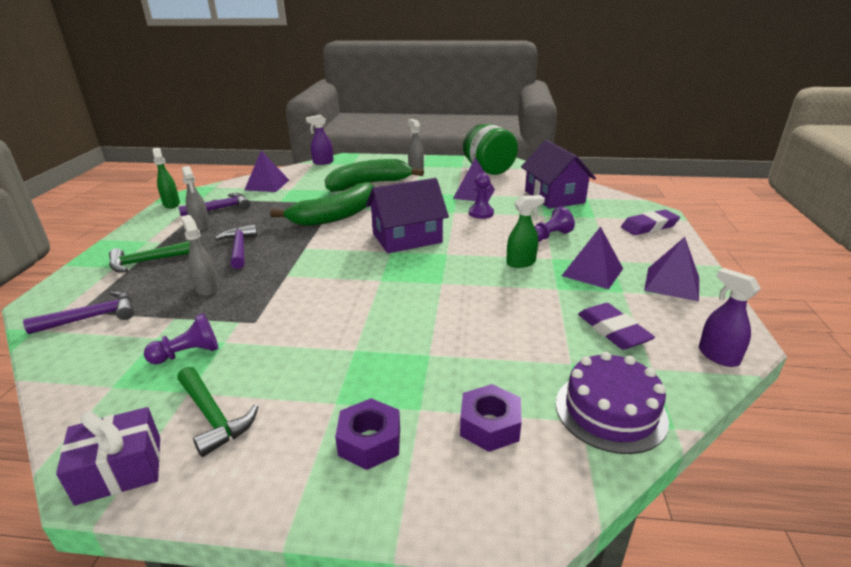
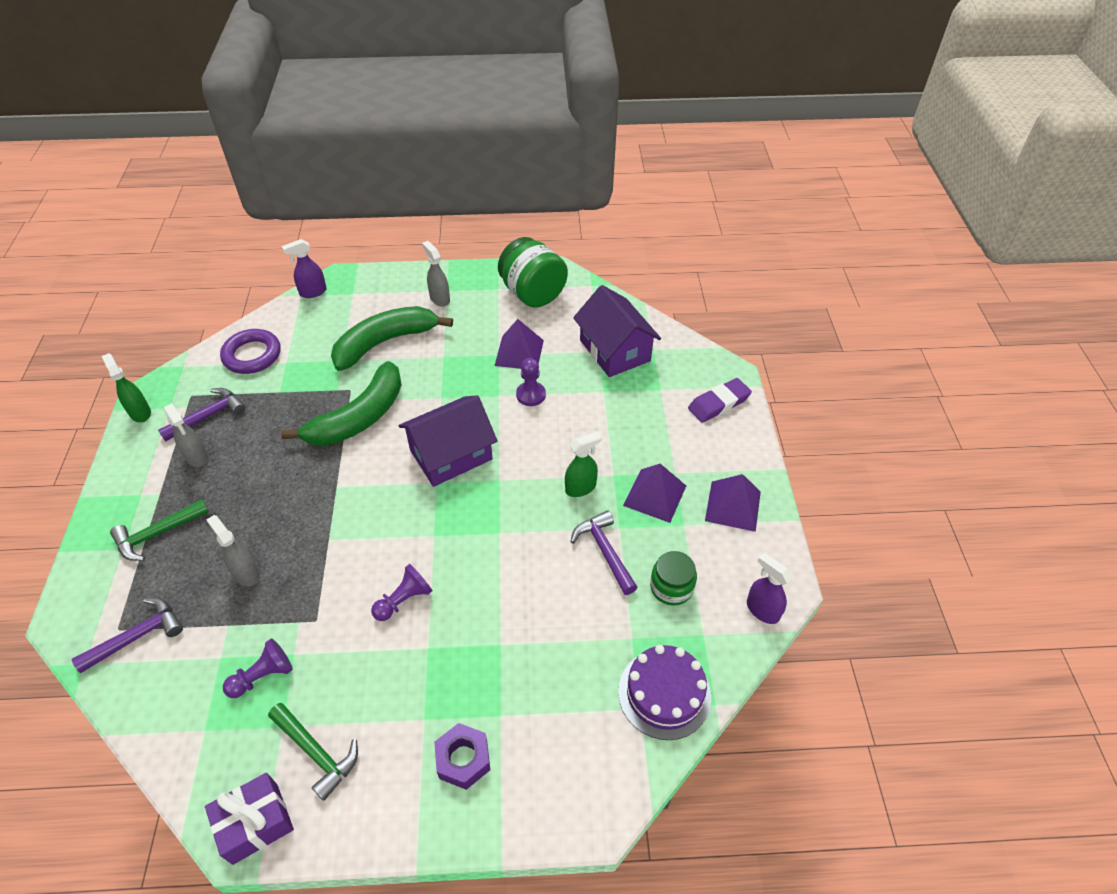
camera: 10 degrees left, 20 degrees up
(239, 248) = (259, 496): purple hammer -> purple hammer (604, 551)
(267, 185) = (252, 355): purple pyramid -> purple ring
(489, 425) = (563, 725): purple nut -> none
(549, 236) = (610, 434): purple pawn -> purple pawn (404, 600)
(613, 331) = (671, 587): purple eraser -> green jar

